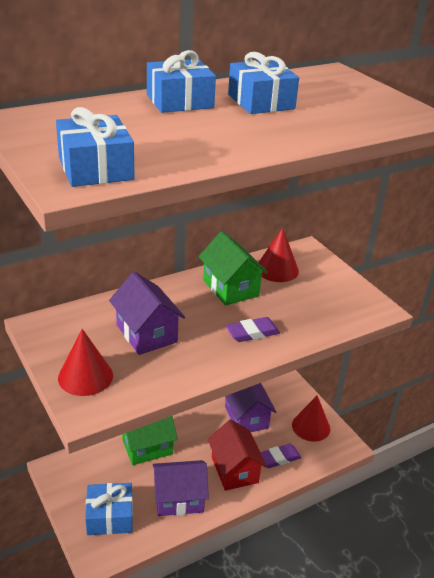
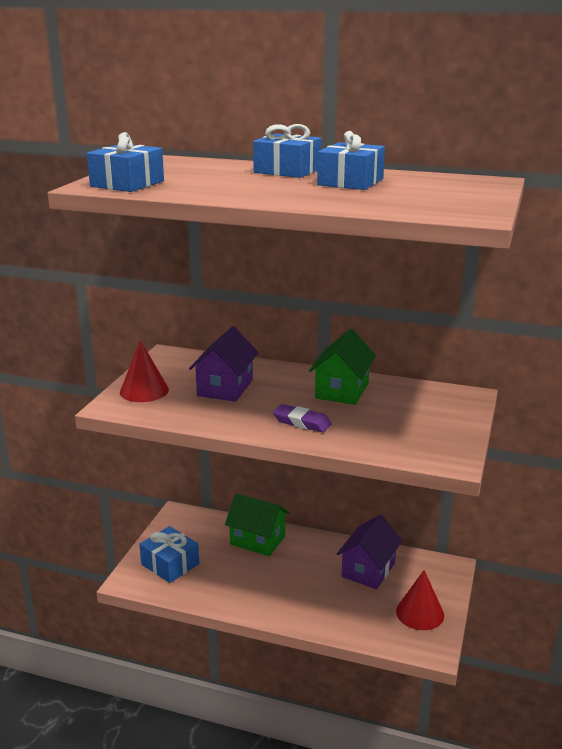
camera: 50 degrees right, 10 degrees down
(179, 499) = (231, 586): purple house -> none
(234, 470) = (301, 597): red house -> none
(277, 269) = (409, 396): red cone -> none
(278, 458) = (352, 615): purple eraser -> none

